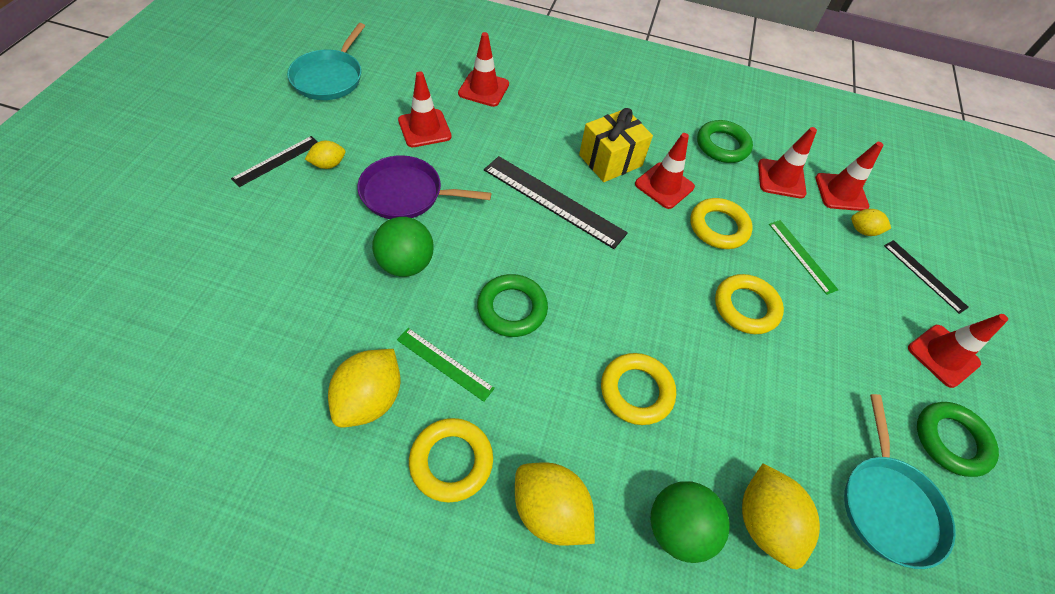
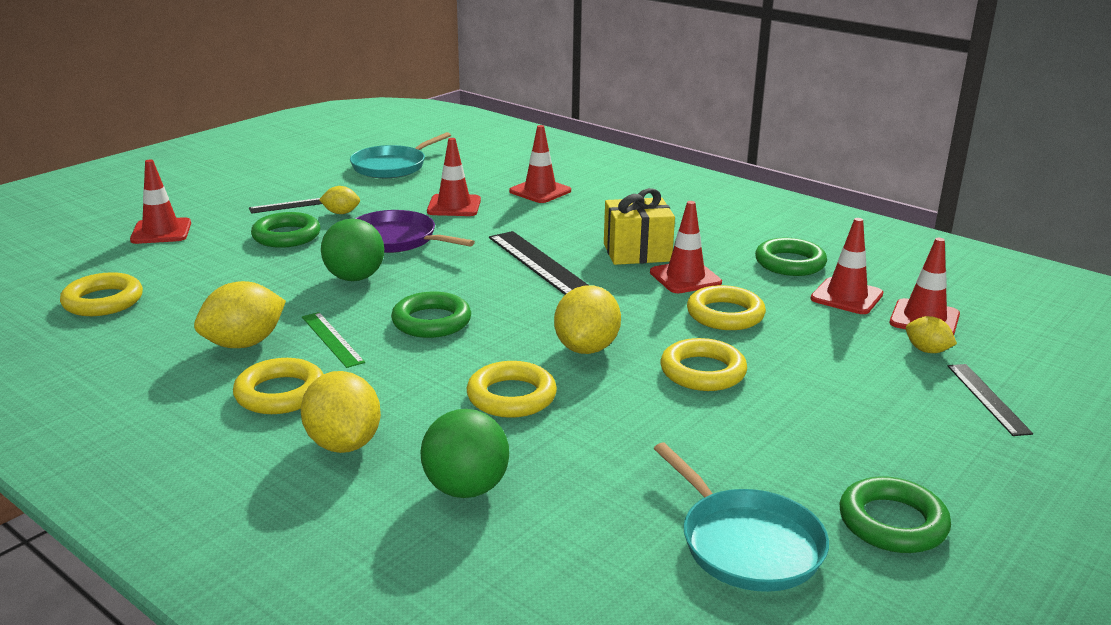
camera: 30 degrees right, 30 degrees down
(180, 380) = (103, 301): none -> yellow ring
(299, 215) = (286, 236): none -> green ring
(764, 522) = (571, 512): yellow lemon -> yellow lemon (587, 348)
(802, 256) = (817, 352): green ruler -> none
(888, 506) = (747, 544): turquoise pan -> turquoise pan turned 60 degrees counterclockwise
(943, 355) = (950, 460): red traffic cone -> red traffic cone (161, 232)

